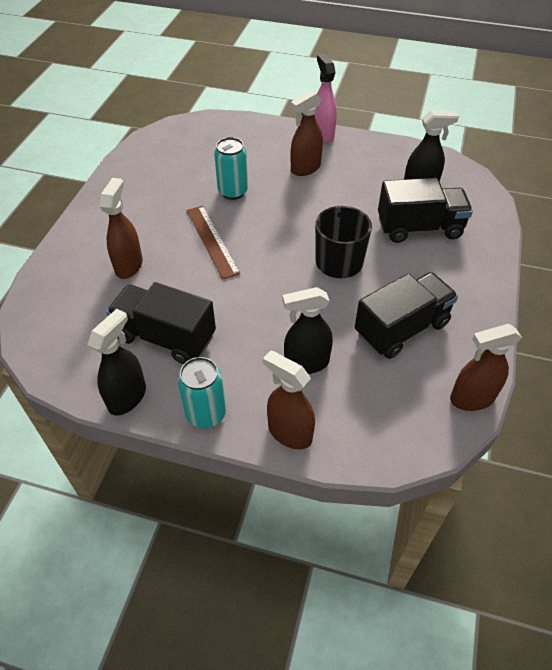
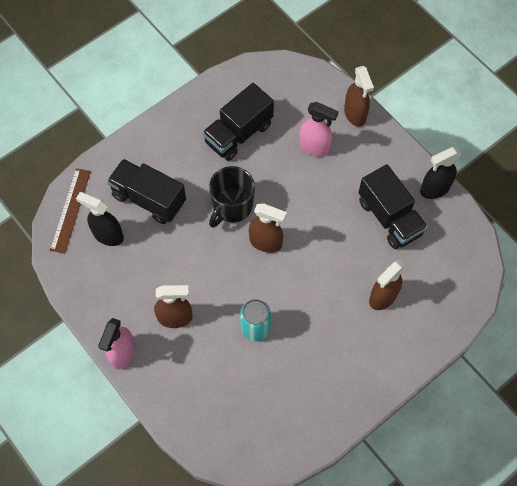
camera: 145 degrees left, 15 degrees up
(206, 413) = (394, 152): turquoise can -> none
(212, 241) = (307, 283): brown ruler -> brown ruler (70, 210)
(306, 363) = (314, 147): black spray bottle -> pink spray bottle
(401, 329) = (238, 133): black truck -> black truck turned 45 degrees counterclockwise
(471, 398) = (241, 73): brown spray bottle -> brown spray bottle (266, 242)

